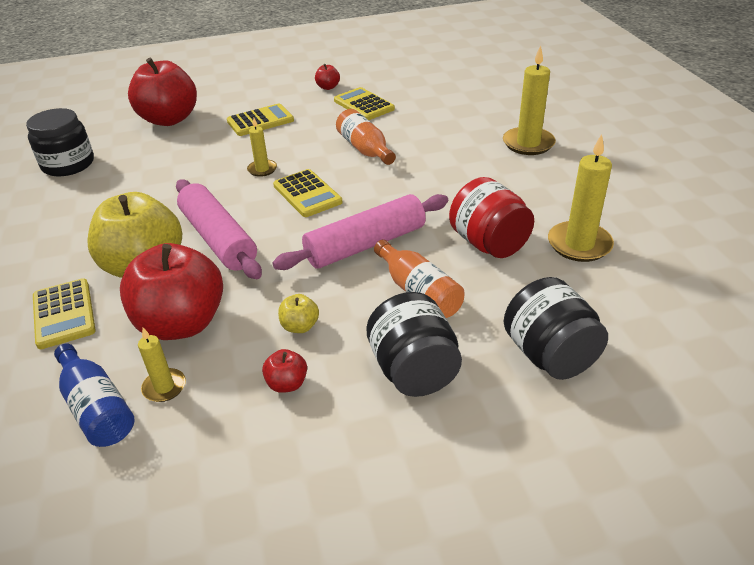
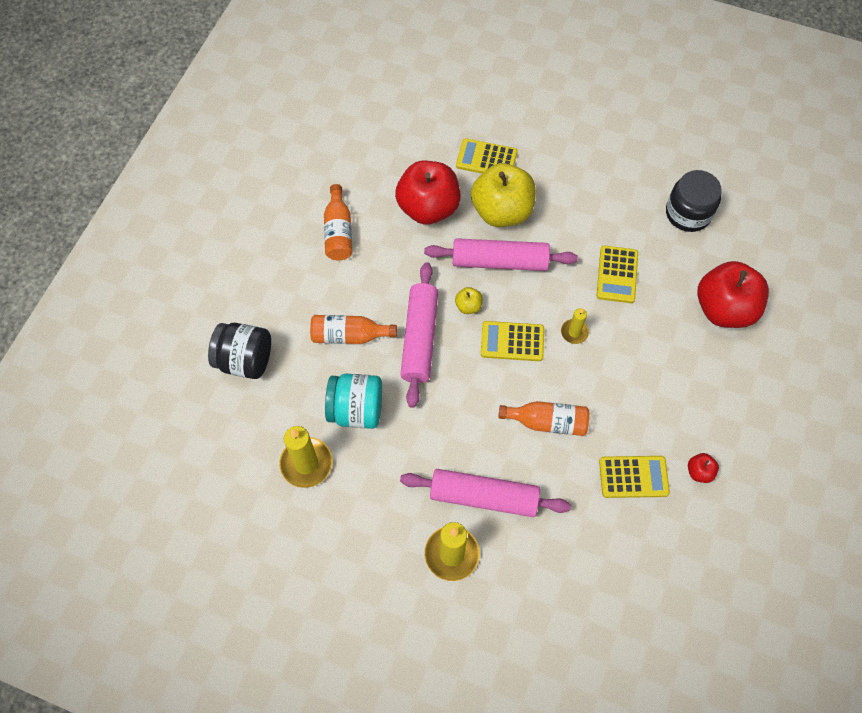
camera: 125 degrees right, 25 degrees up
(97, 408) = (394, 151): blue bottle -> none
(164, 387) = (384, 182): yellow candle -> none
(260, 121) = (665, 375): yellow calculator -> yellow calculator (617, 275)
(287, 384) = (338, 232): red apple -> orange bottle
(300, 326) = (375, 260): yellow apple -> yellow apple (468, 306)
(414, 371) = (295, 290): black jar -> none
(466, 149) = (483, 497): none -> pink rolling pin
(488, 244) = (356, 410): red jar -> turquoise jar

